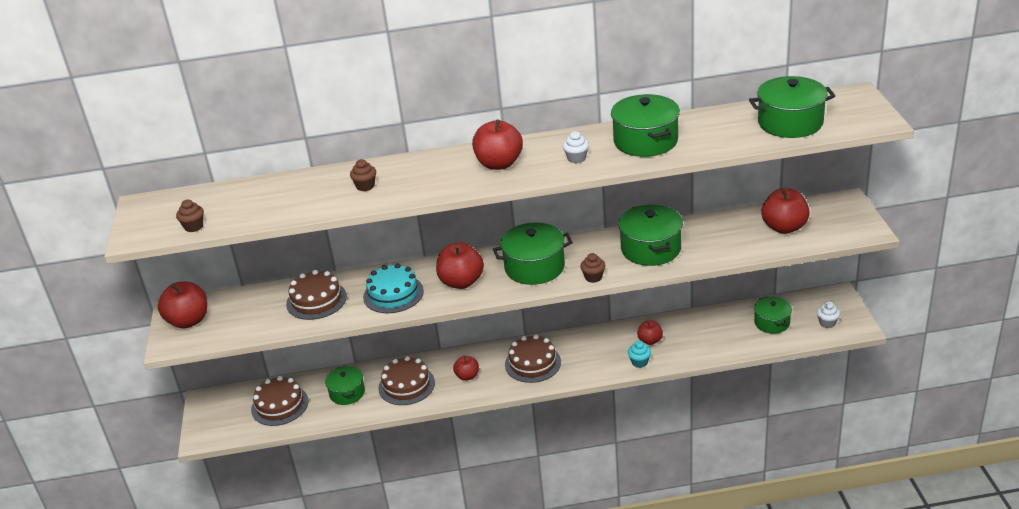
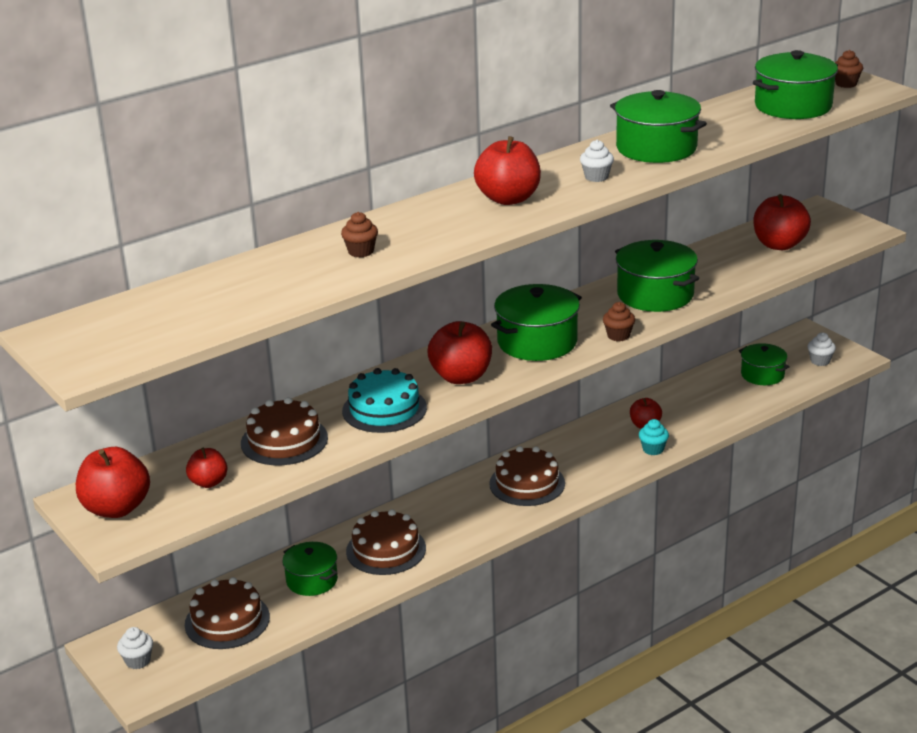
camera: 30 degrees left, 5 degrees down
(194, 227) = (165, 339): brown cupcake -> brown cupcake (846, 84)
(213, 416) = (138, 661): none -> white cupcake
(467, 376) = (457, 518): red apple -> red apple (208, 482)

